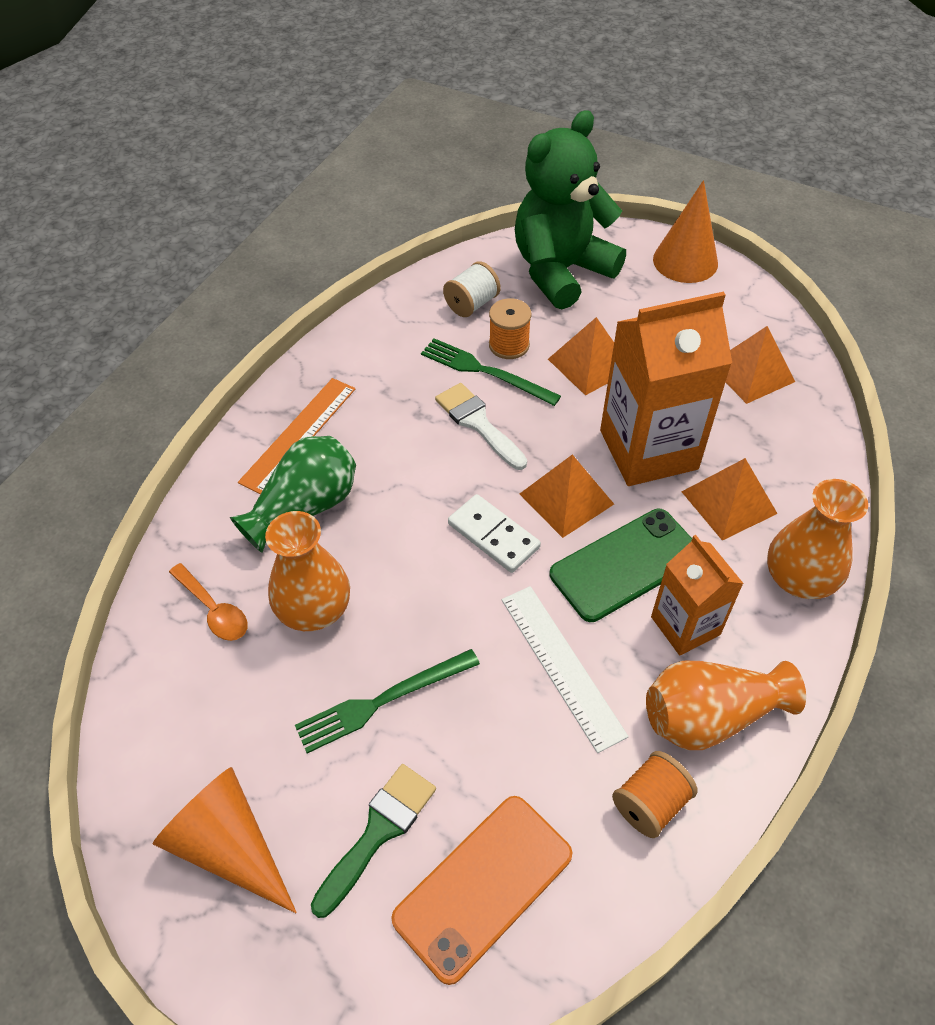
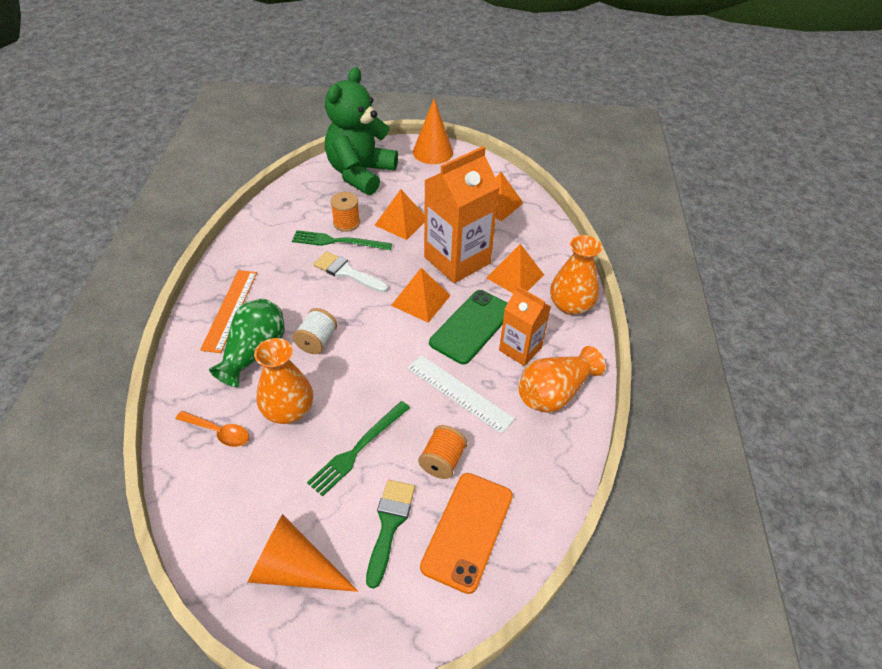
camera: 25 degrees left, 5 degrees down
(471, 304) = (312, 205): white spool -> white spool (317, 341)
(493, 536) = (385, 333): white domino -> none
(650, 803) = (543, 450): orange spool -> orange spool (442, 461)

